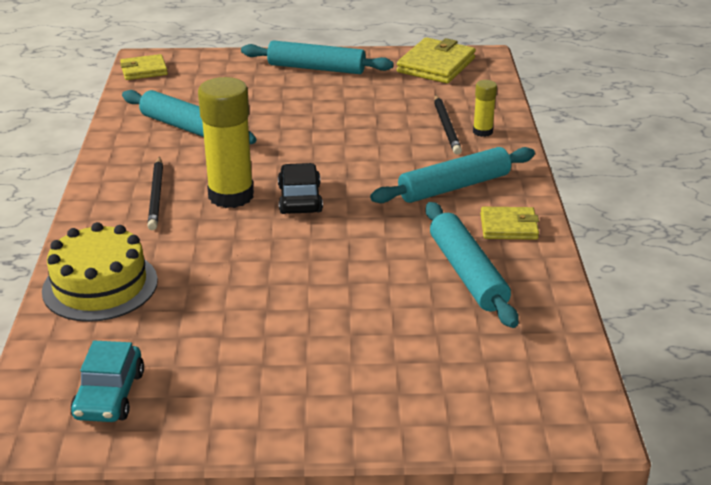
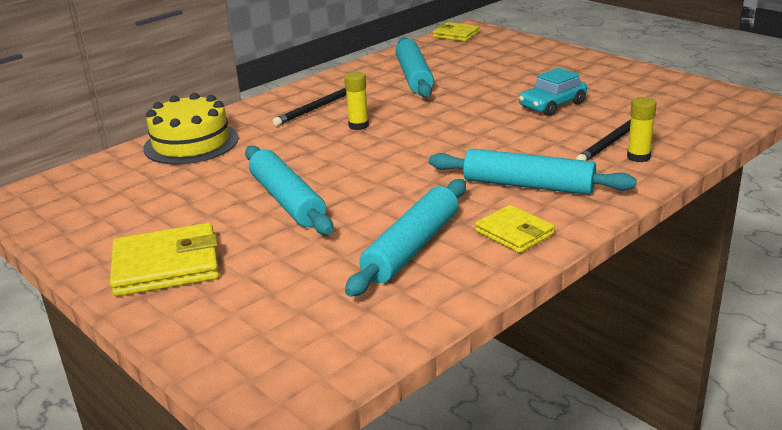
camera: 50 degrees right, 5 degrees down
(109, 395) = (81, 201): turquoise car -> turquoise car (552, 105)
(231, 196) = (358, 125): yellow glue stick -> yellow glue stick, size x0.49
(300, 199) = (397, 145): black car -> none
(316, 68) = (583, 68): turquoise rolling pin -> turquoise rolling pin (287, 200)
(436, 65) = (696, 96): yellow wallet -> yellow wallet (166, 266)

